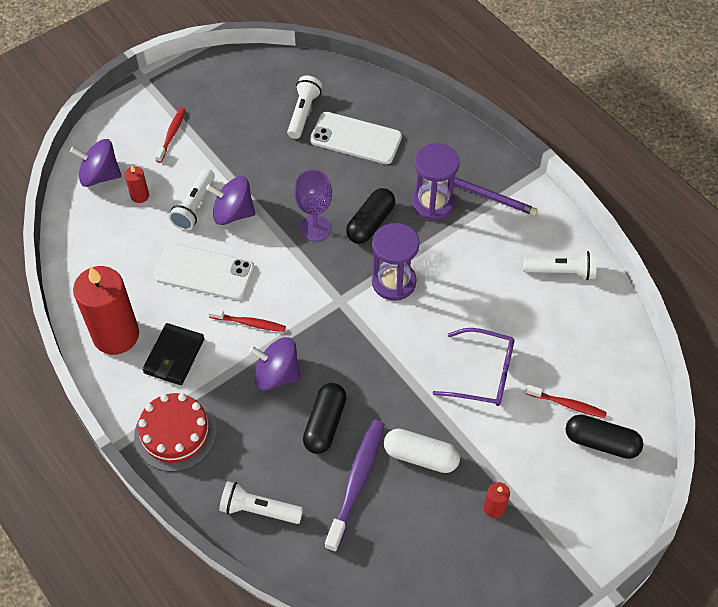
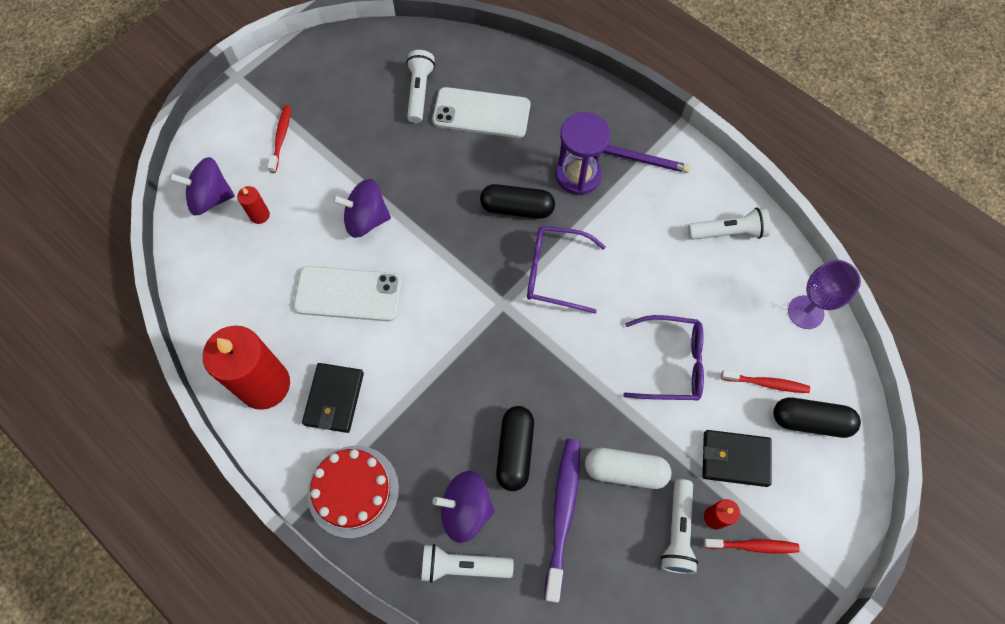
camera: 10 degrees left, 10 degrees up
(194, 206) = (322, 218): white flashlight -> white flashlight (677, 531)
(249, 323) = (409, 346): red toothbrush -> red toothbrush (752, 546)
(277, 375) = (451, 402): purple spinning top -> purple spinning top (465, 509)
(315, 228) = (458, 223): purple goblet -> purple goblet (805, 312)
(370, 223) = (517, 208): black capsule -> black capsule turned 75 degrees clockwise
(393, 282) = (555, 272): purple hourglass -> purple glasses
(523, 463) = (735, 459): none -> black wallet

